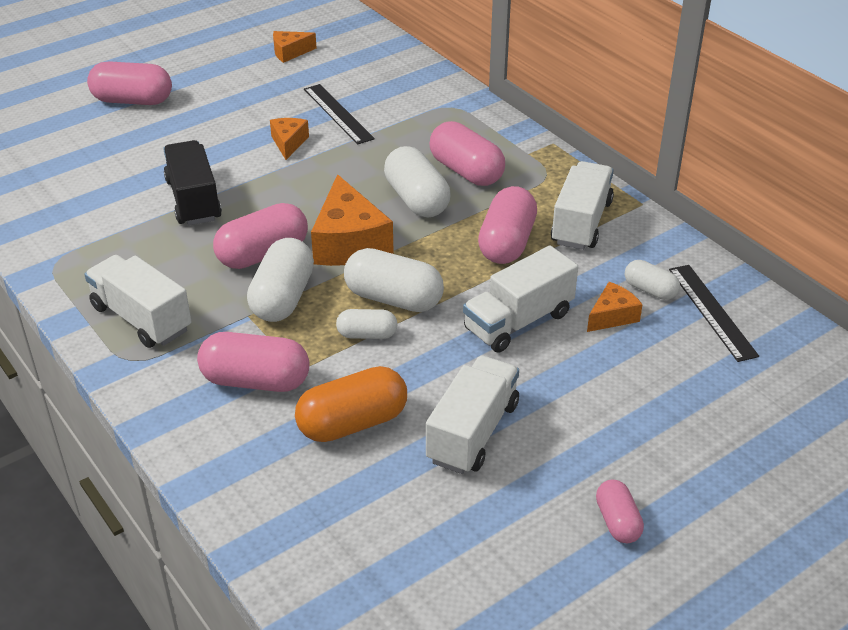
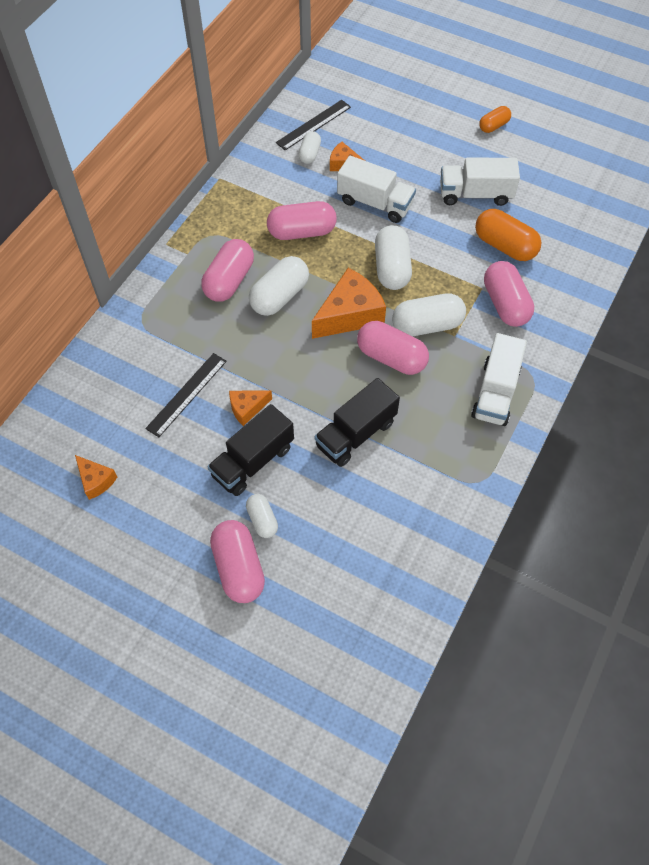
camera: 115 degrees left, 20 degrees up
(227, 132) = (253, 461): none -> black truck
(367, 334) = (432, 268): white capsule -> white capsule (262, 520)
(581, 223) = (258, 202): white truck -> none
(617, 522) = (493, 126): pink capsule -> orange capsule

